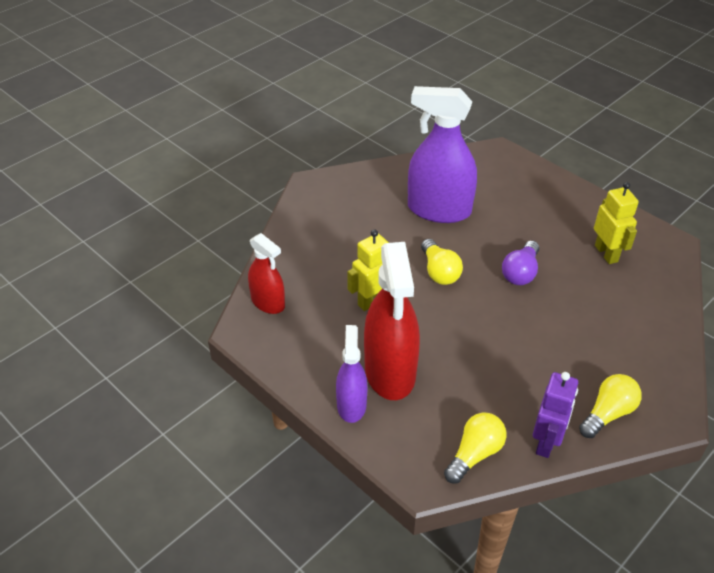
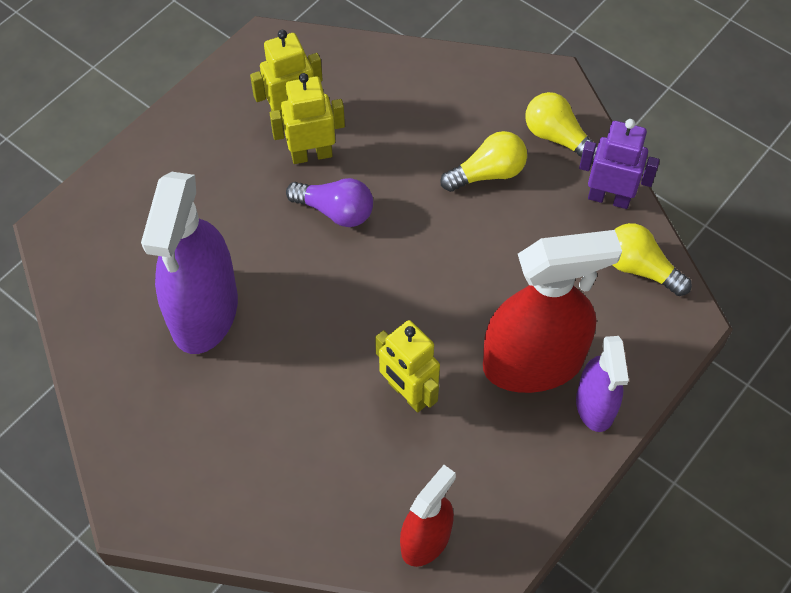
camera: 95 degrees left, 15 degrees up
(351, 405) = (595, 406): purple spray bottle -> purple spray bottle turned 90 degrees counterclockwise
(439, 272) = (341, 309): yellow light bulb -> yellow light bulb (488, 173)
(569, 262) = (311, 154): none -> yellow robot

